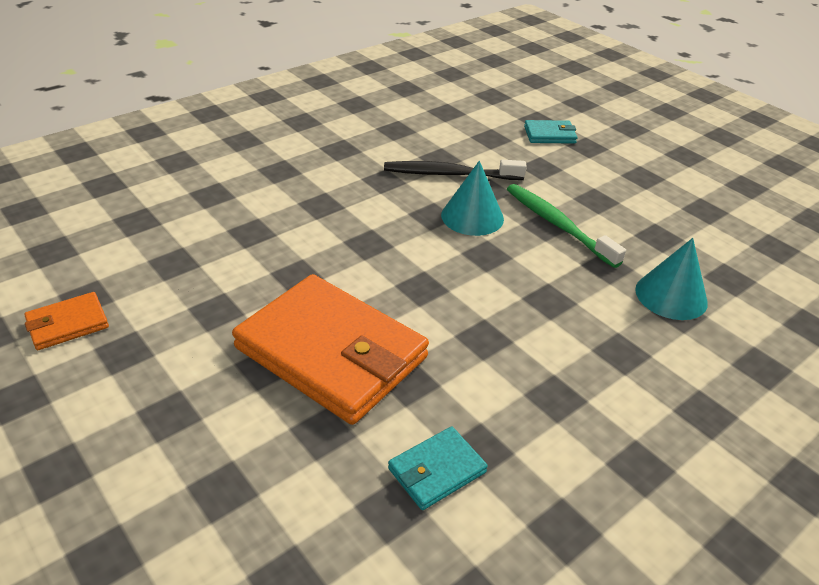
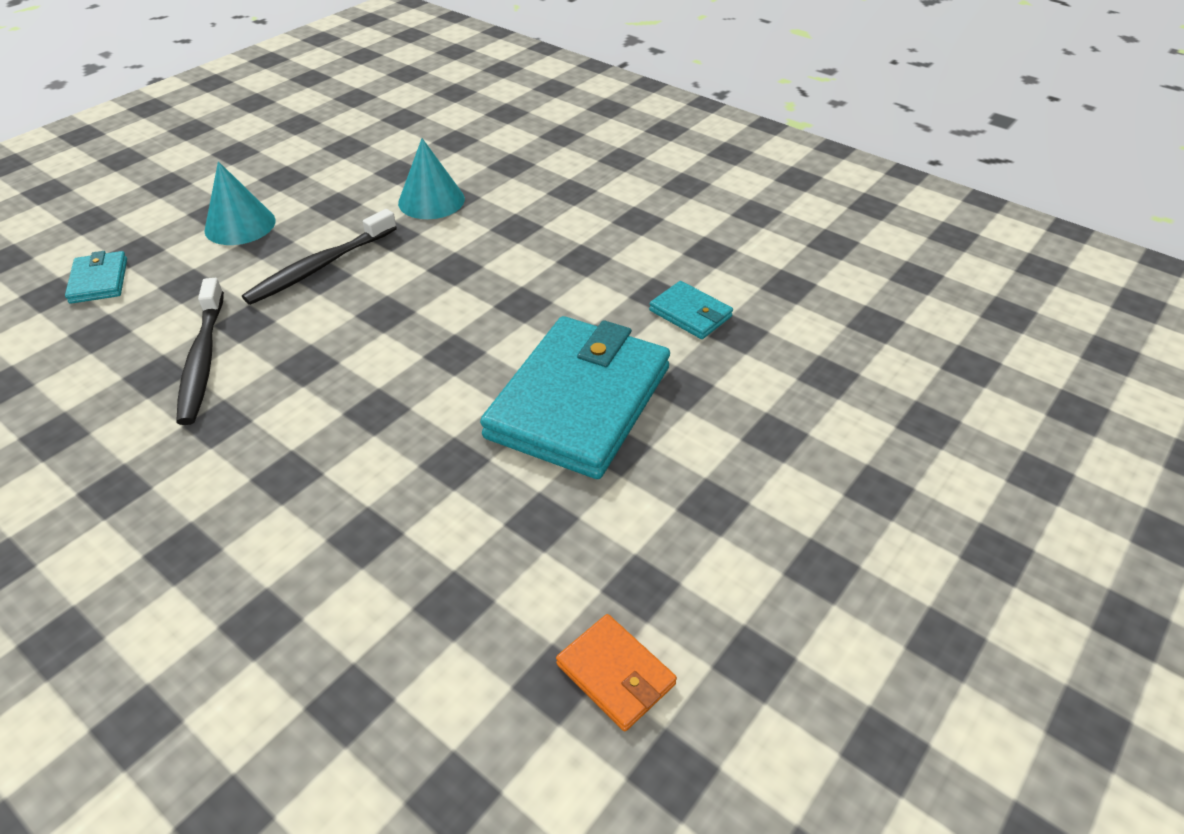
camera: 100 degrees left, 5 degrees up
(331, 353) = (579, 402): orange wallet -> turquoise wallet
(472, 216) = (308, 330): turquoise cone -> turquoise cone (240, 225)
(557, 225) = (320, 267): green toothbrush -> black toothbrush

